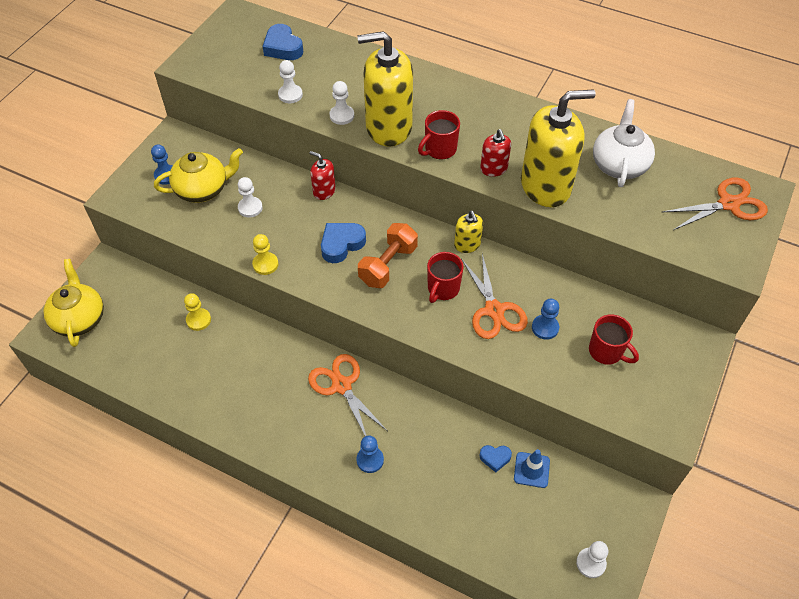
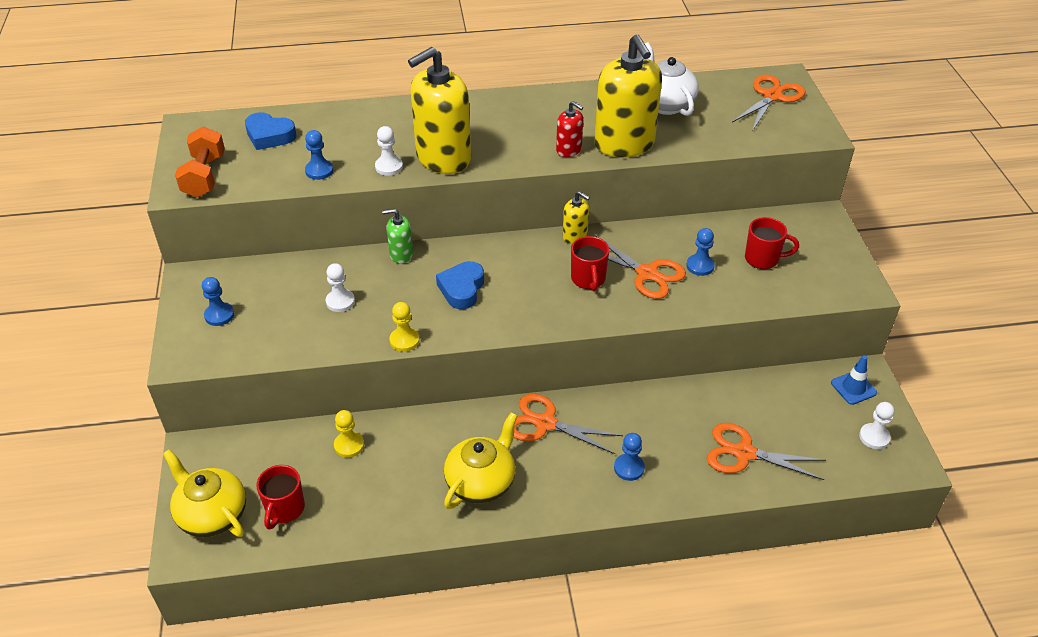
camera: 35 degrees left, 10 degrees down
(203, 189) = (273, 309): yellow teapot -> yellow teapot (481, 482)
(290, 95) = (319, 171): white pawn -> blue pawn
(324, 191) = (401, 254): red soap dispenser -> green soap dispenser
(388, 265) = (521, 284): orange dumbbell -> orange dumbbell (204, 176)
(439, 149) = (507, 155): red mug -> red mug (284, 509)
(468, 506) = (744, 453): none -> orange scissors
(495, 458) = (730, 405): blue heart -> none
(531, 470) = (766, 396): blue traffic cone -> blue traffic cone (853, 388)
(545, 186) = (624, 144): yellow soap dispenser -> yellow soap dispenser turned 120 degrees clockwise

